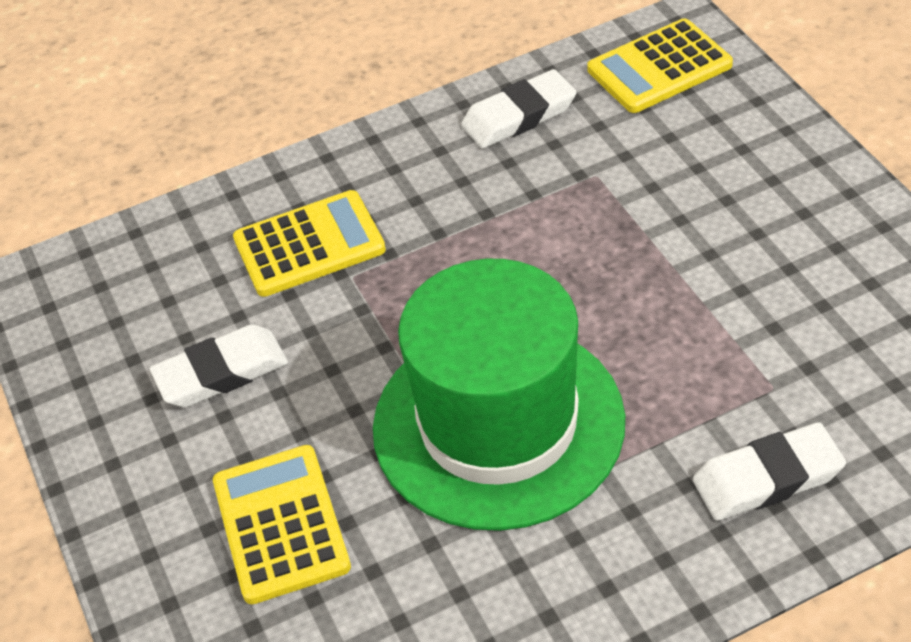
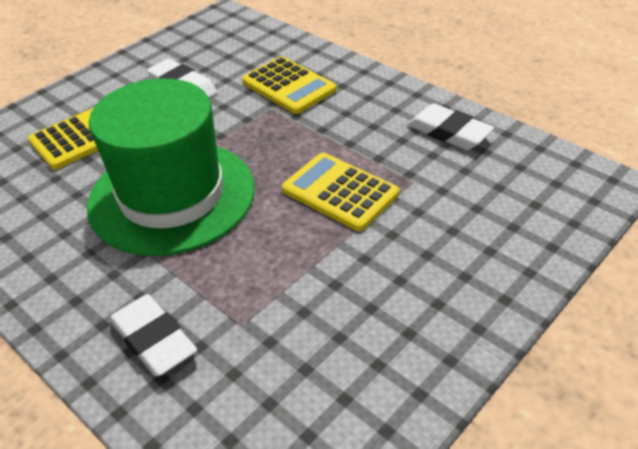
camera: 65 degrees right, 5 degrees down
(659, 67) = (549, 184): yellow calculator -> yellow calculator (340, 192)

